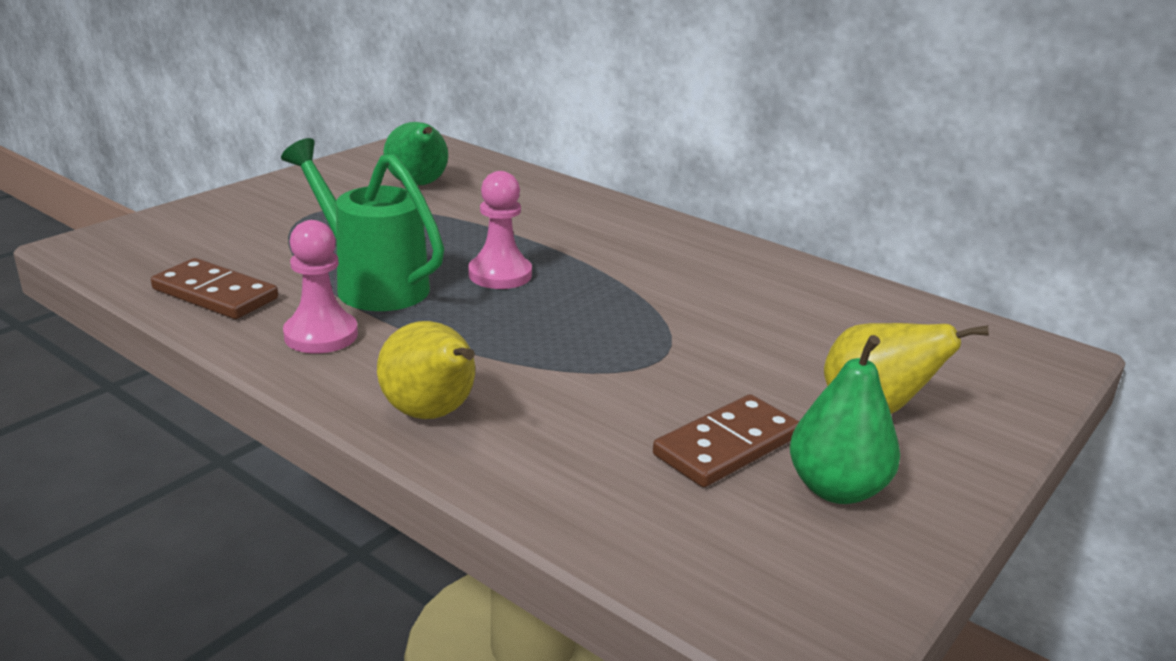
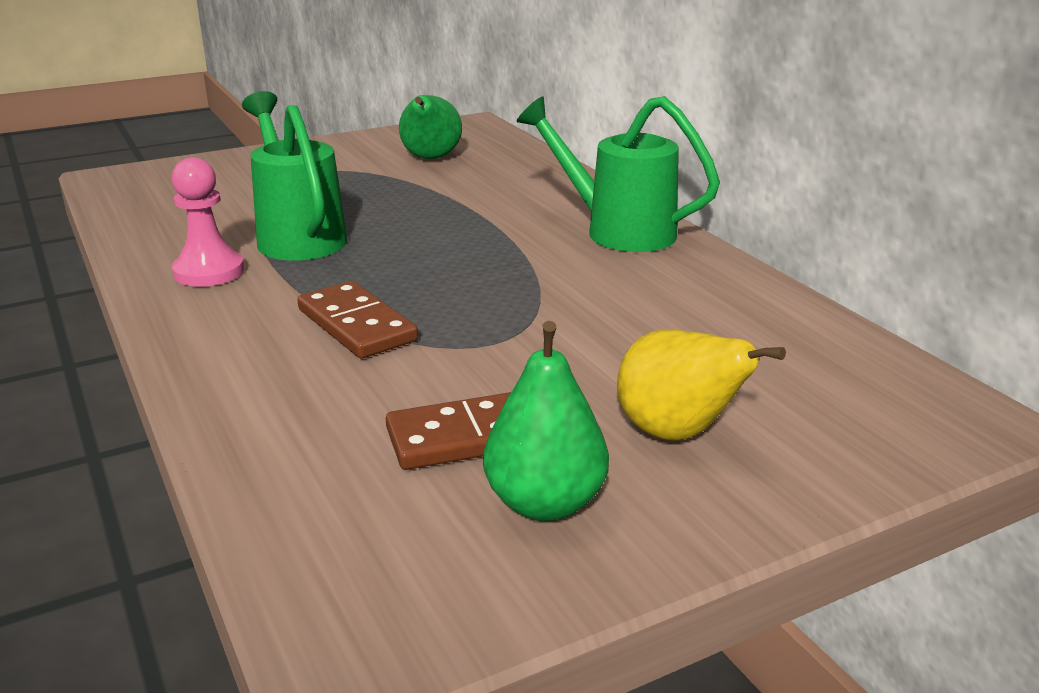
camera: 25 degrees right, 0 degrees up
(215, 294) = (163, 227): brown domino -> brown domino (357, 325)
(432, 414) = (228, 353): yellow pear -> none
(500, 274) = (420, 243): pink pawn -> none
(660, 238) = (618, 231): none -> green watering can

